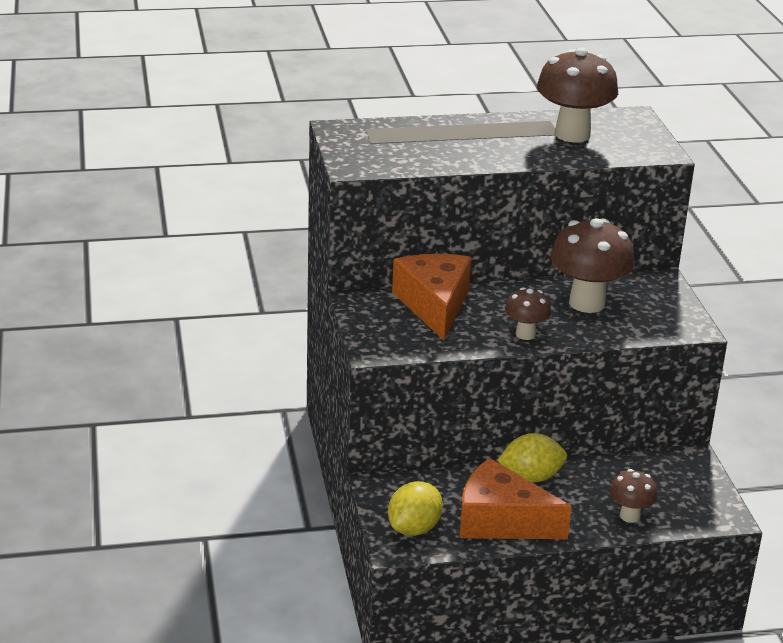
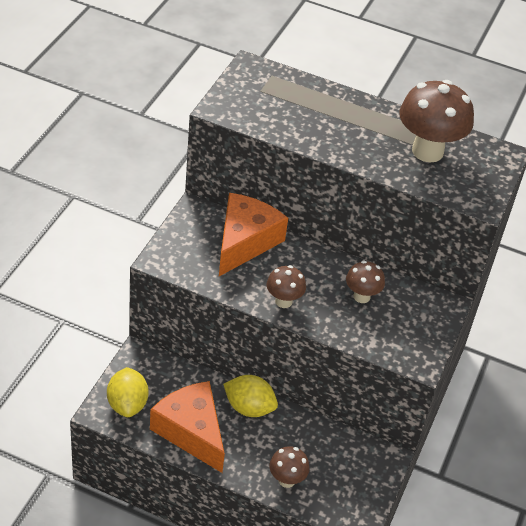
camera: 30 degrees right, 15 degrees up
(414, 528) = (127, 404): yellow lemon -> yellow lemon turned 75 degrees counterclockwise
(587, 303) = (361, 296): brown mushroom -> brown mushroom, size x0.54

